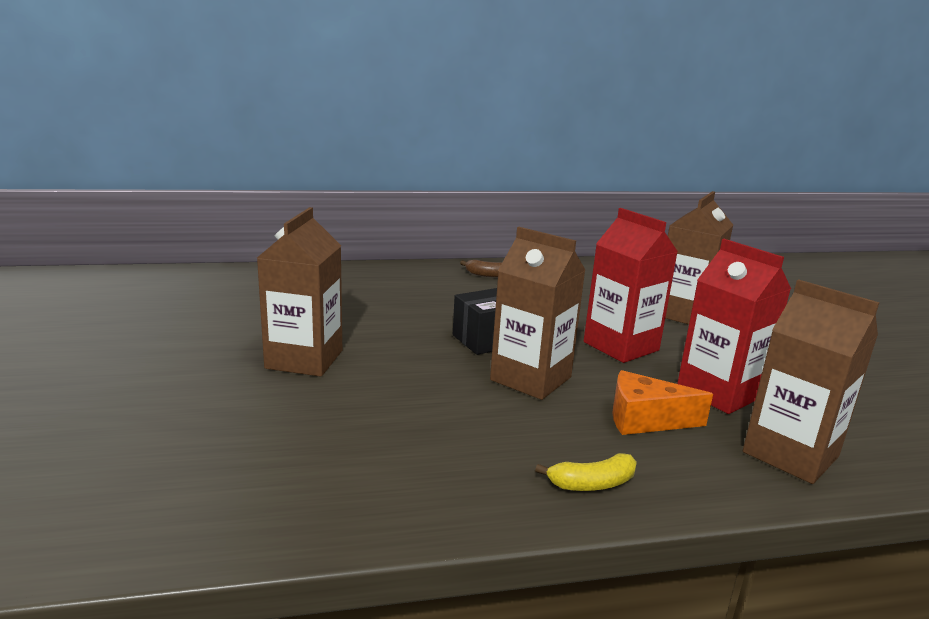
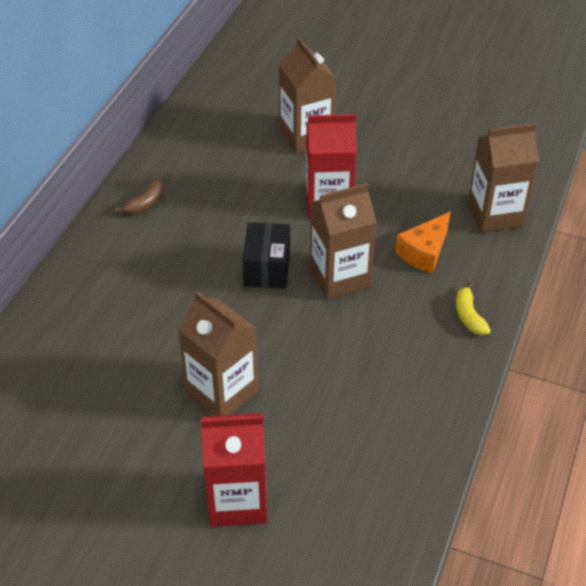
camera: 55 degrees left, 25 degrees up
(592, 484) = (469, 316): yellow banana -> yellow banana turned 150 degrees clockwise
(719, 392) = (418, 197): red carton -> red carton (237, 500)

